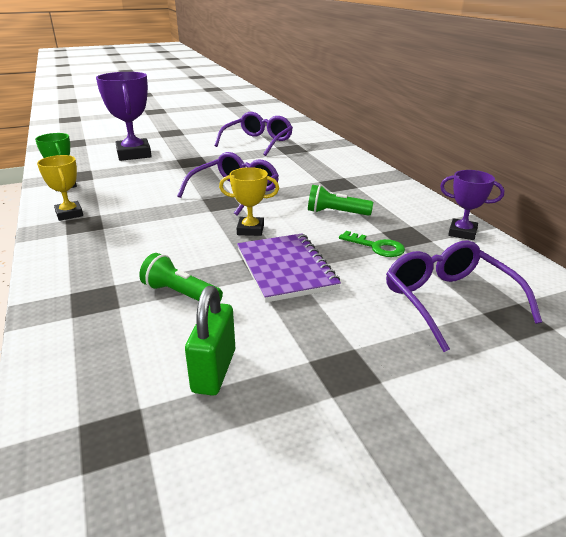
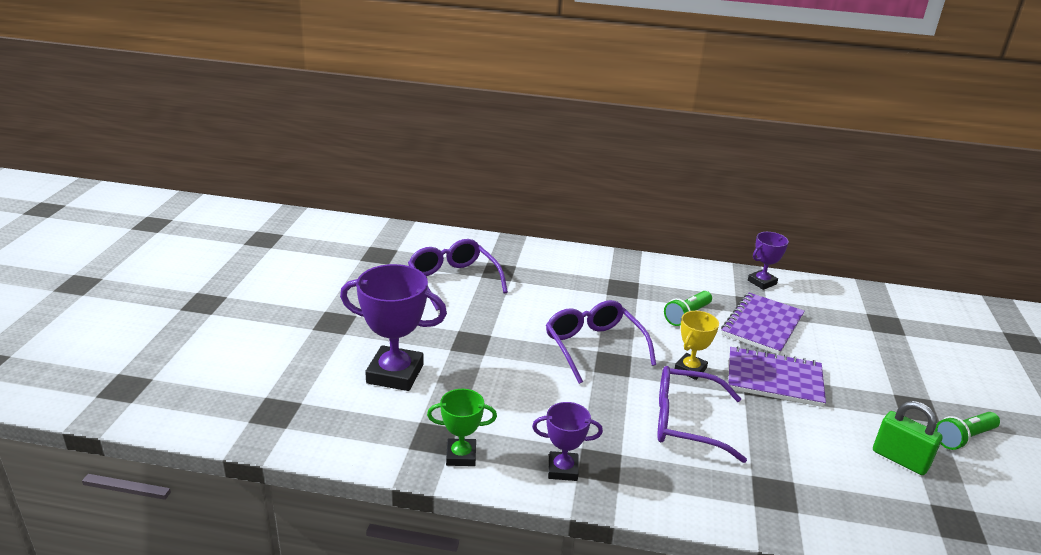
camera: 60 degrees left, 0 degrees up
(69, 214) = (563, 469): yellow trophy -> purple trophy
(180, 294) = (789, 443): green flashlight -> green flashlight (963, 438)
(377, 247) = (762, 325): green key -> purple notebook
(448, 300) = (853, 335): purple glasses -> purple glasses (685, 422)

